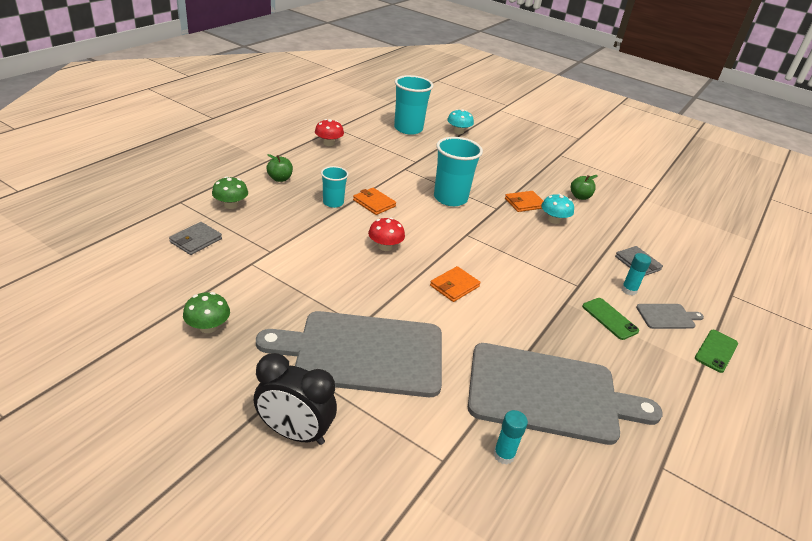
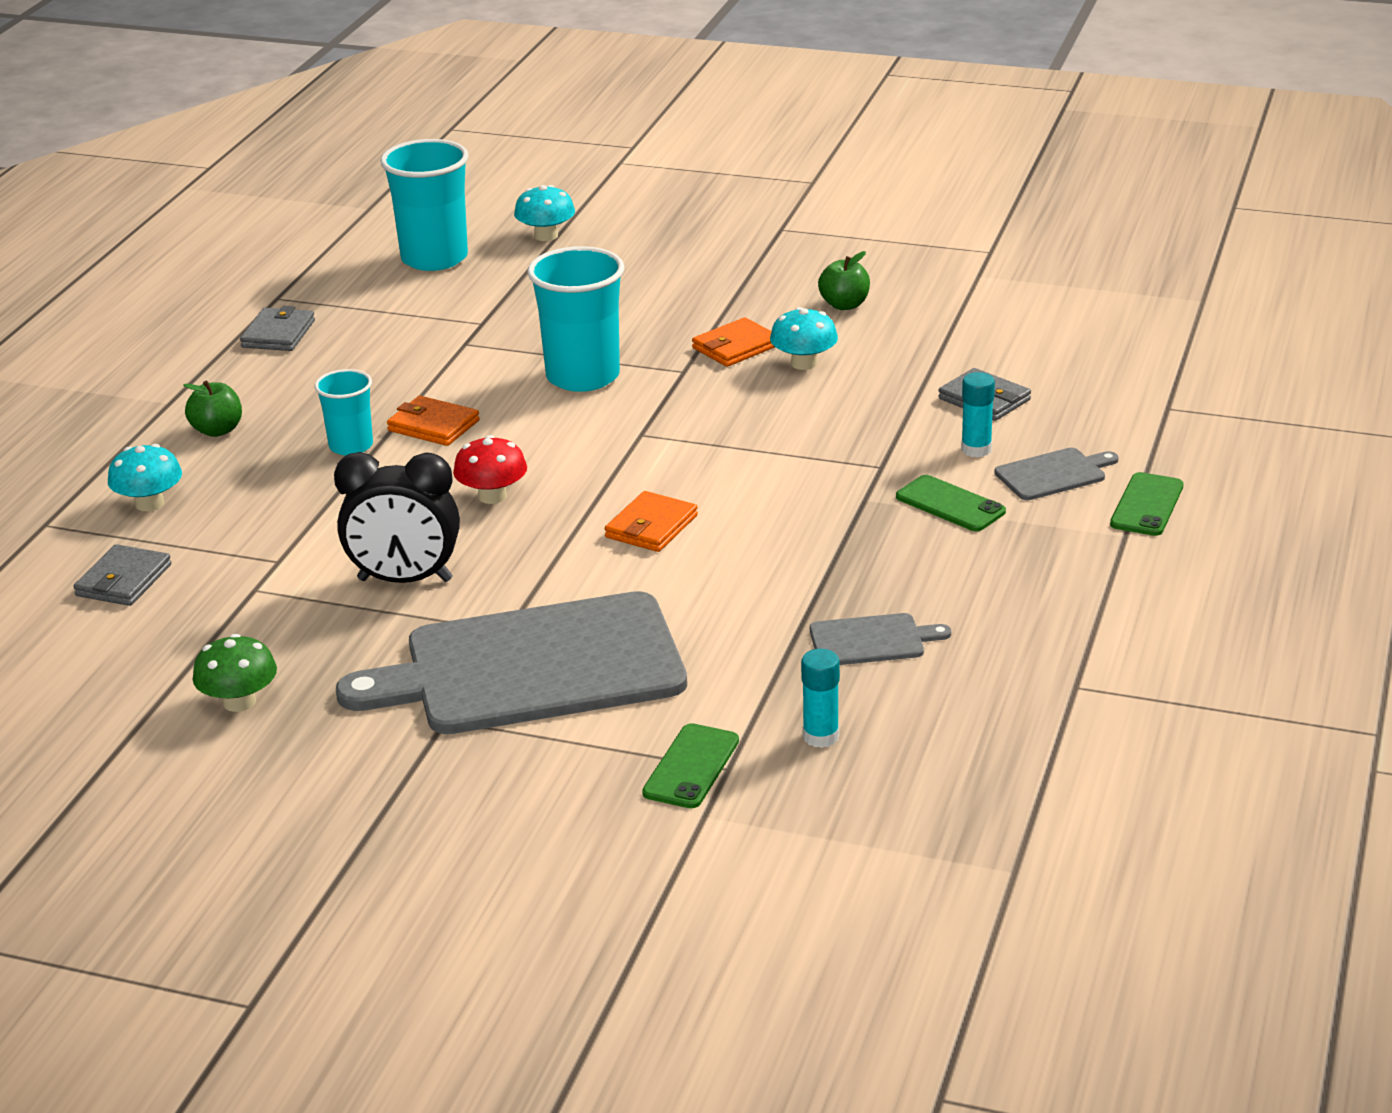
camera: 10 degrees left, 5 degrees down
(231, 205) = (149, 503): green mushroom -> turquoise mushroom
(295, 433) = (474, 797): black clock -> black clock (405, 580)
(329, 143) = (278, 334): red mushroom -> grey wallet
(423, 452) = (691, 767): none -> green phone
(549, 394) = (871, 640): grey cutting board -> grey cutting board, size x0.41

